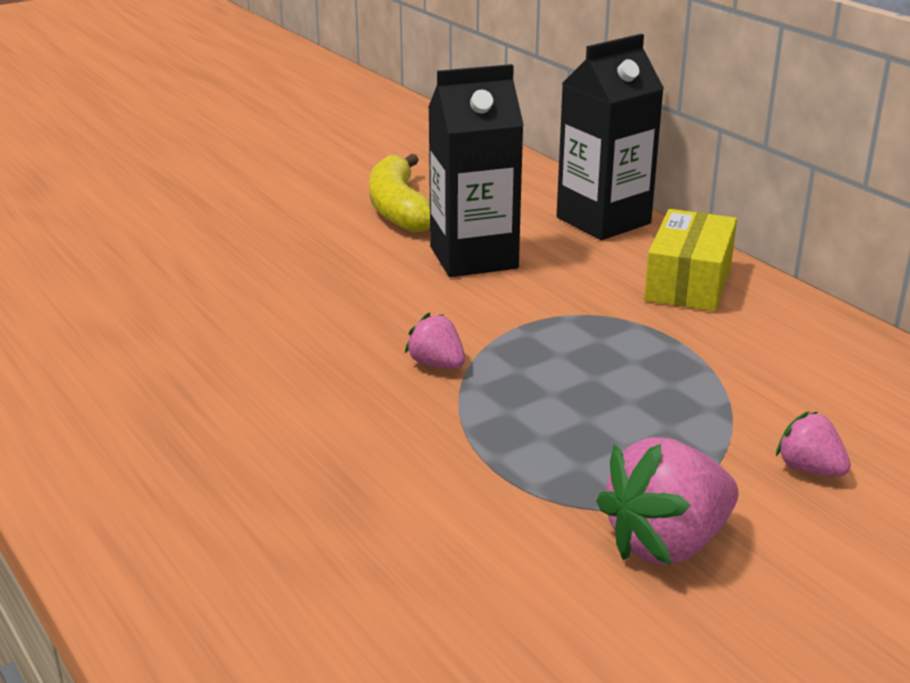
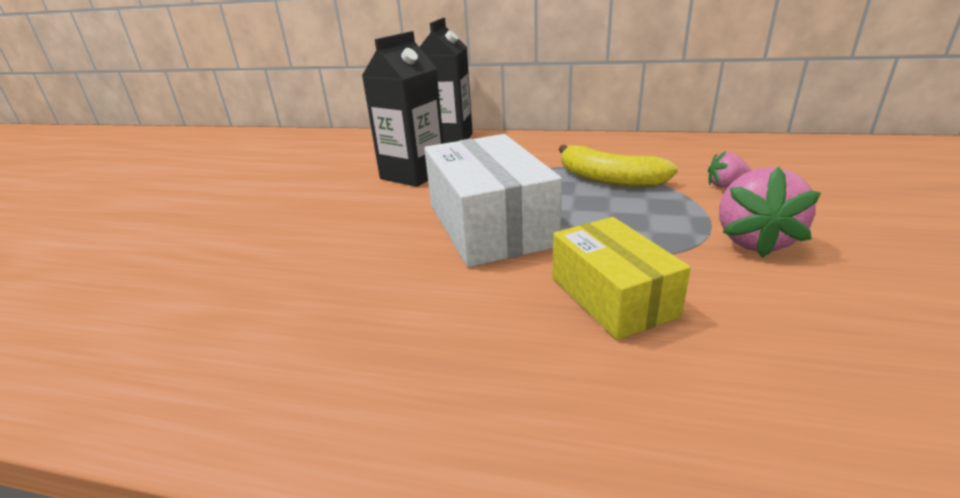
camera: 40 degrees left, 0 degrees up
(398, 209) = (328, 171): yellow banana -> yellow banana (609, 179)
(437, 364) = (490, 225): pink strawberry -> white box
(689, 282) = (533, 146): yellow box -> yellow box (612, 296)

